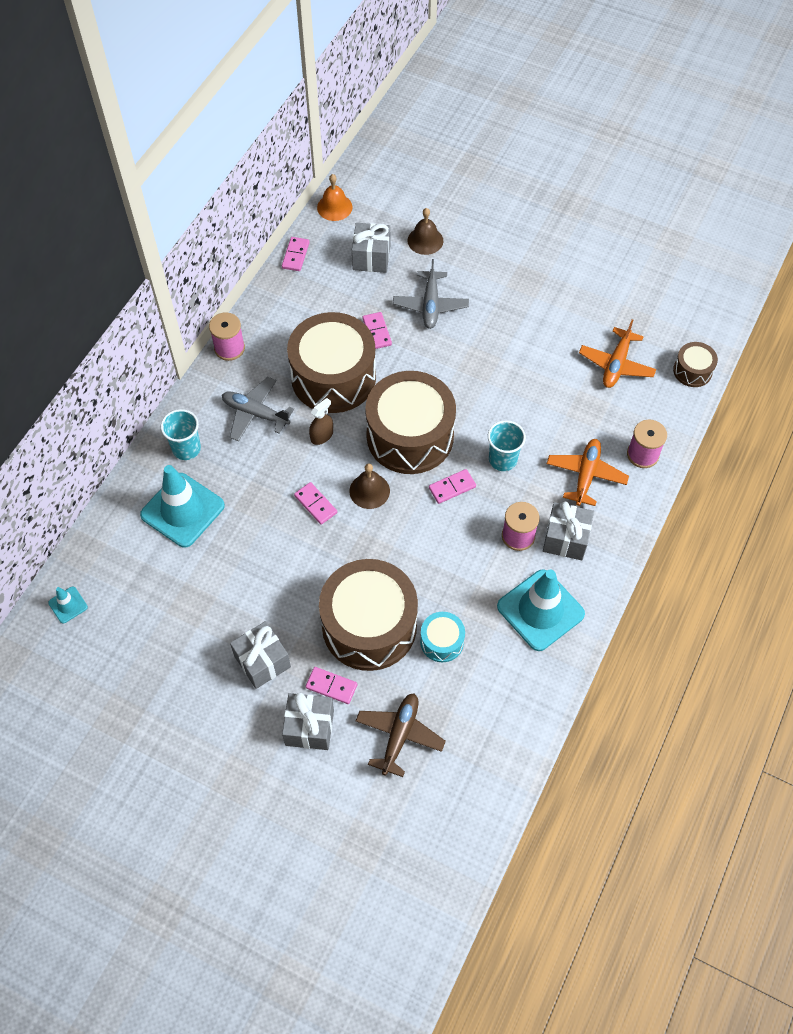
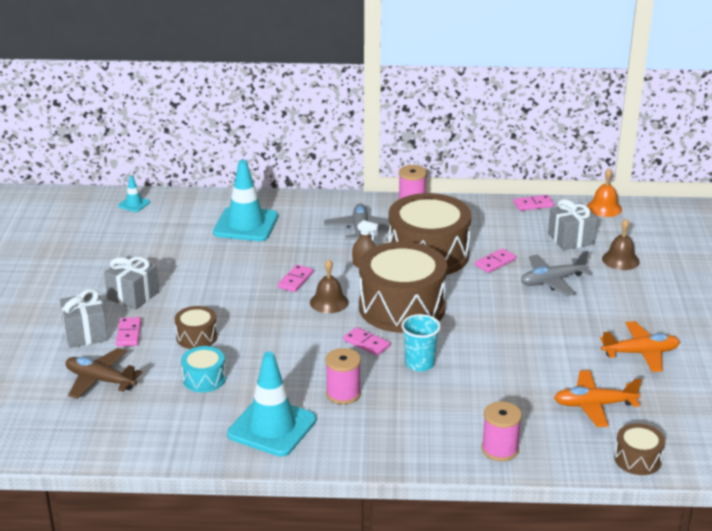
camera: 65 degrees right, 30 degrees down
(186, 449) = (302, 211): turquoise cup -> none
(369, 625) = (196, 337): brown drum -> brown drum, size x0.46
(399, 735) = (100, 380): brown plane -> brown plane turned 150 degrees counterclockwise
(565, 539) = (361, 423): grey gift -> none
(586, 475) = (443, 418): orange plane -> orange plane (640, 353)

